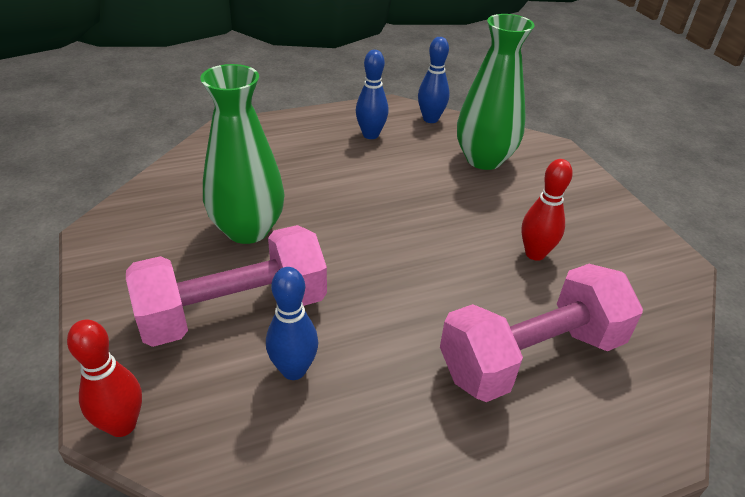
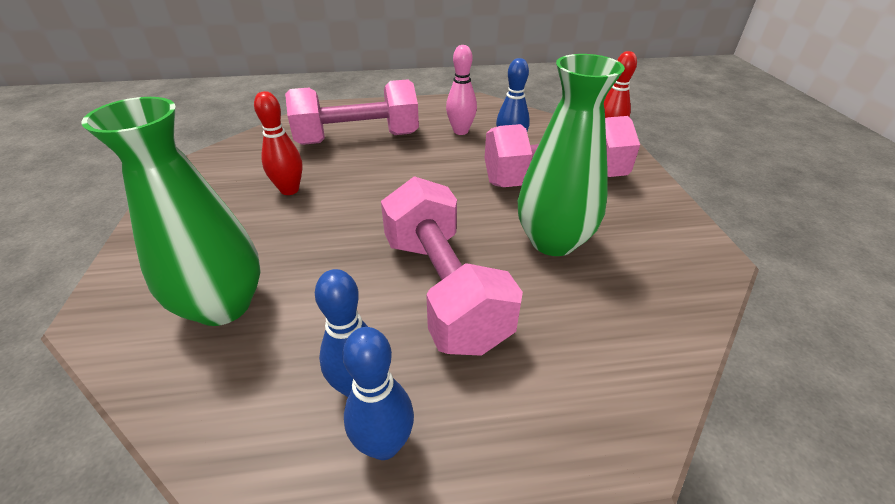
camera: 165 degrees left, 0 degrees up
(338, 183) = (443, 289): none -> pink dumbbell
(381, 405) = (460, 131): none -> pink bowling pin
(430, 119) = (220, 422): blue bowling pin -> blue bowling pin (384, 444)

